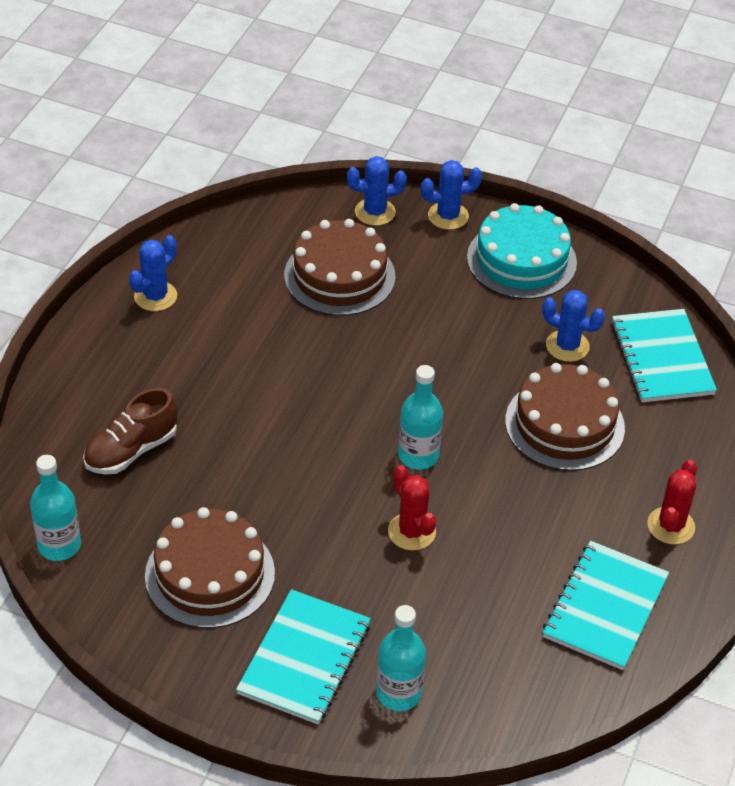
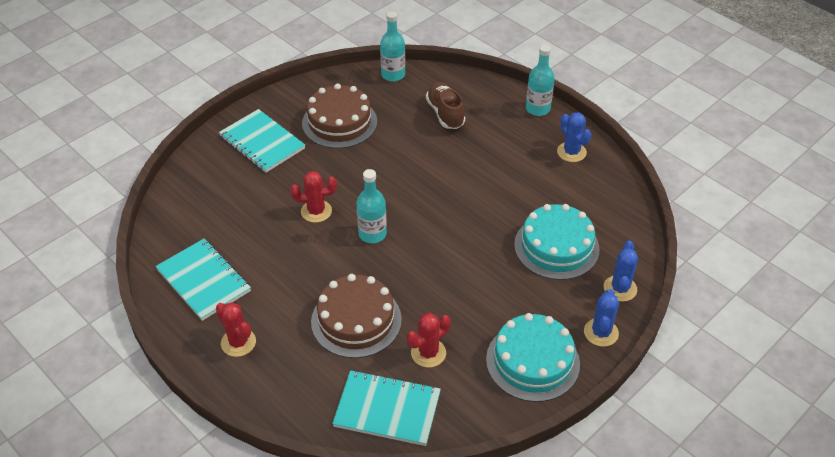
camera: 115 degrees right, 0 degrees up
(339, 276) = (556, 247): brown cake -> turquoise cake
(398, 693) = (215, 171): turquoise bottle -> turquoise bottle (537, 109)
(567, 346) = (428, 353): blue cactus -> red cactus

